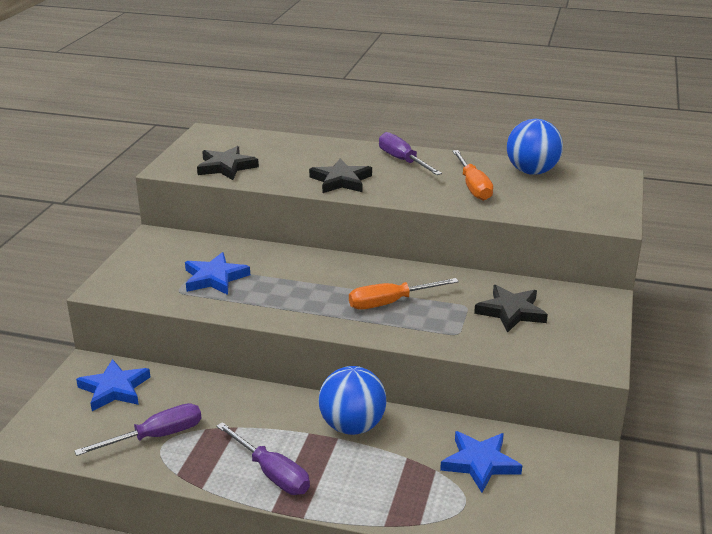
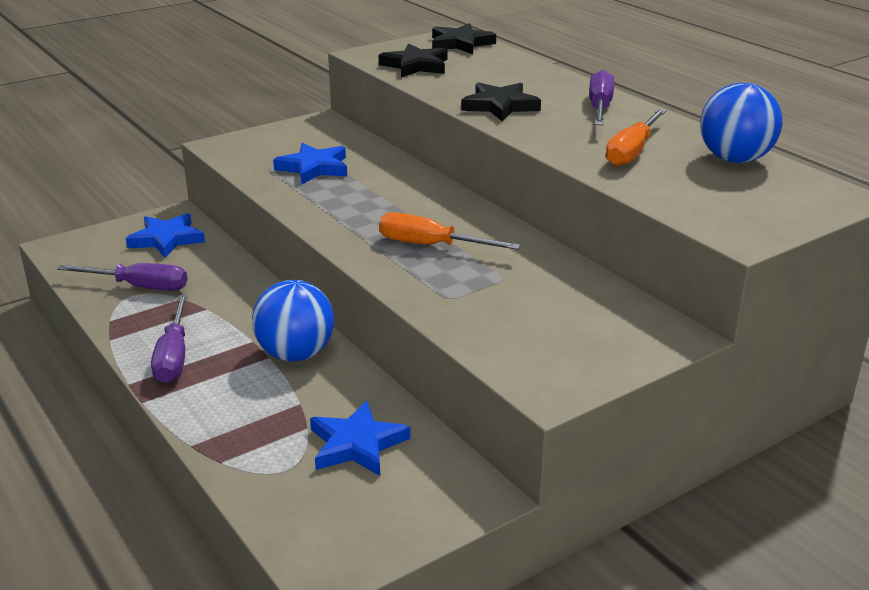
camera: 40 degrees right, 0 degrees up
(511, 312) = (541, 302): black star -> black star (460, 43)

